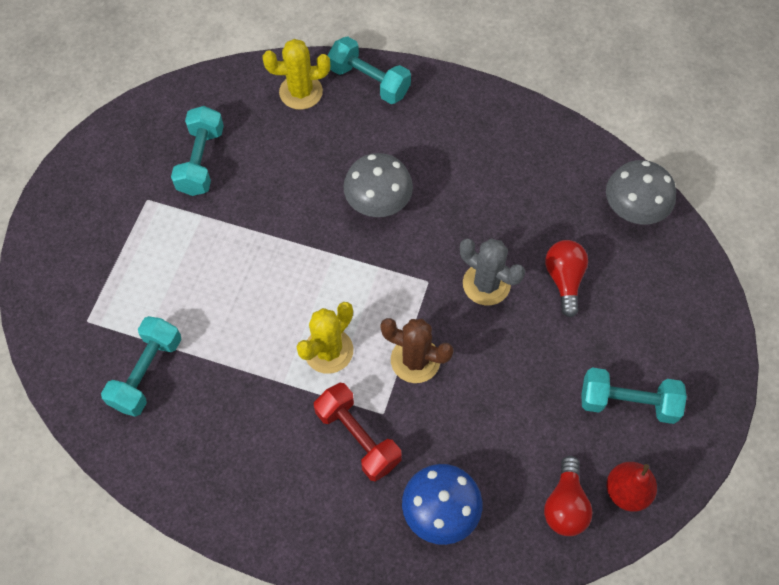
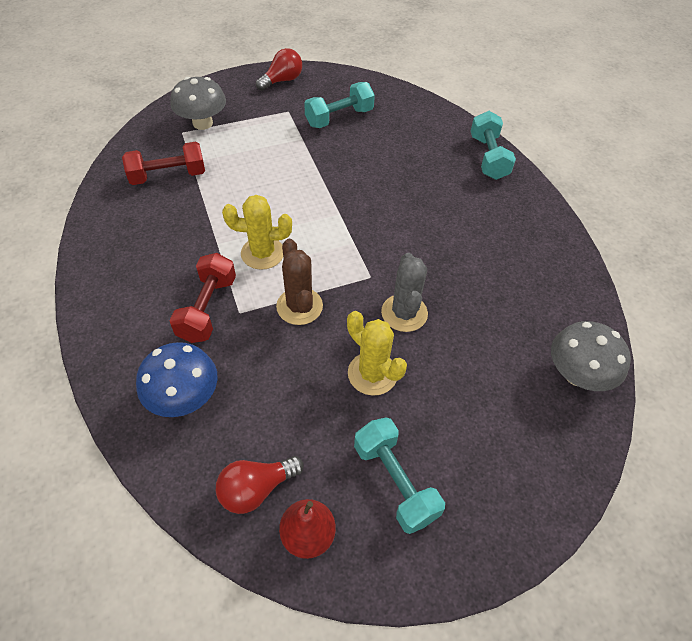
camera: 50 degrees right, 10 degrees down
(147, 373) = (168, 176): turquoise dumbbell -> red dumbbell
(301, 92) = (439, 132): yellow cactus -> yellow cactus (372, 374)
(378, 202) = (403, 214): grey mushroom -> grey mushroom (202, 123)
(564, 279) = (461, 362): red light bulb -> red light bulb (282, 80)

